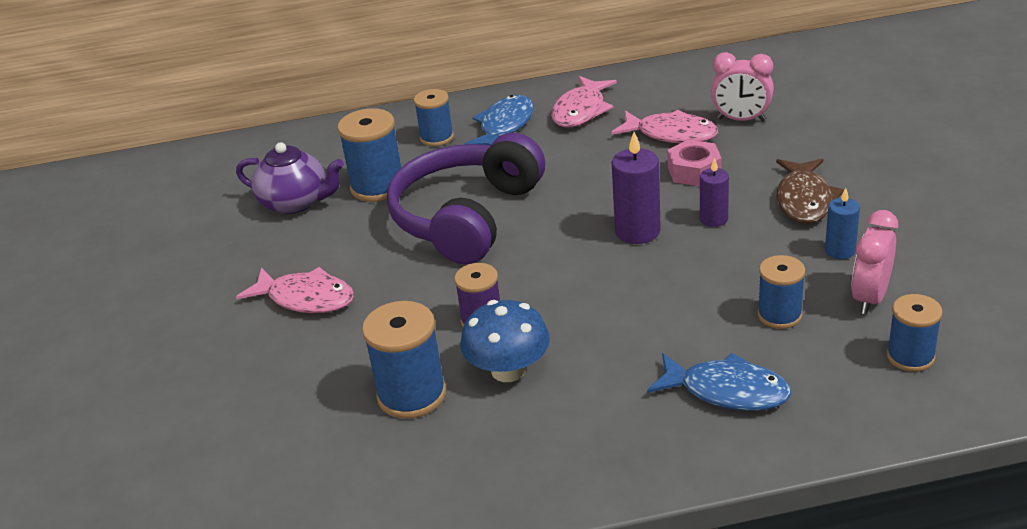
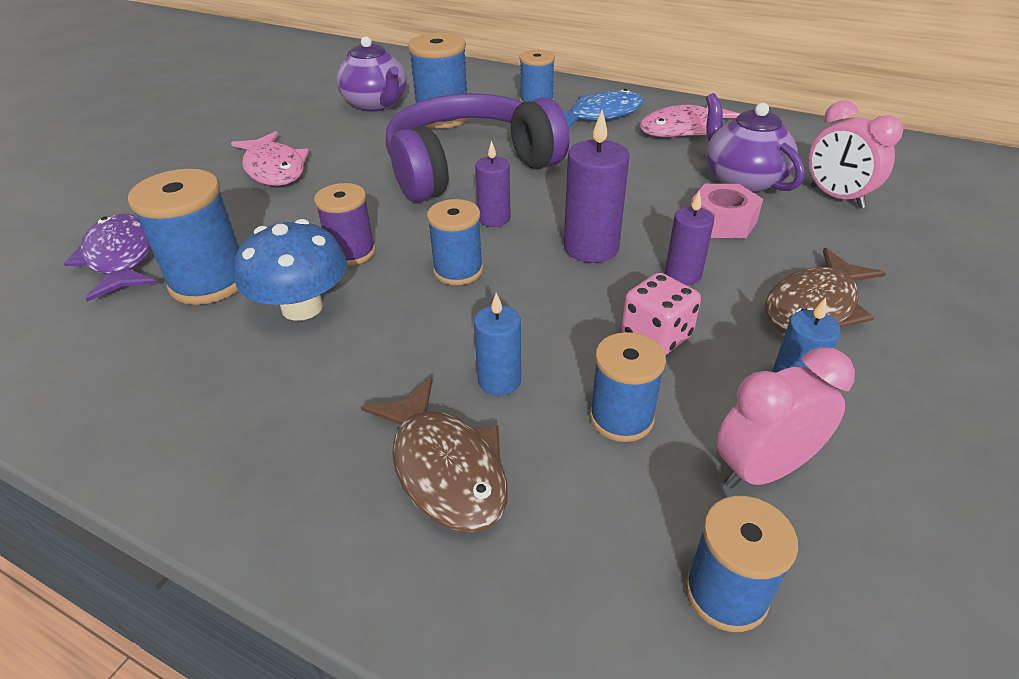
camera: 35 degrees right, 5 degrees up
(308, 422) = (121, 258): none -> purple fish
(545, 245) = (494, 219): none -> purple candle
(575, 291) = (458, 271): none -> blue spool
(671, 134) = (742, 180): pink fish -> purple teapot
(693, 336) = (499, 381): none -> blue candle
(726, 391) = (445, 468): blue fish -> brown fish
(744, 263) = (656, 336): none -> pink dice

